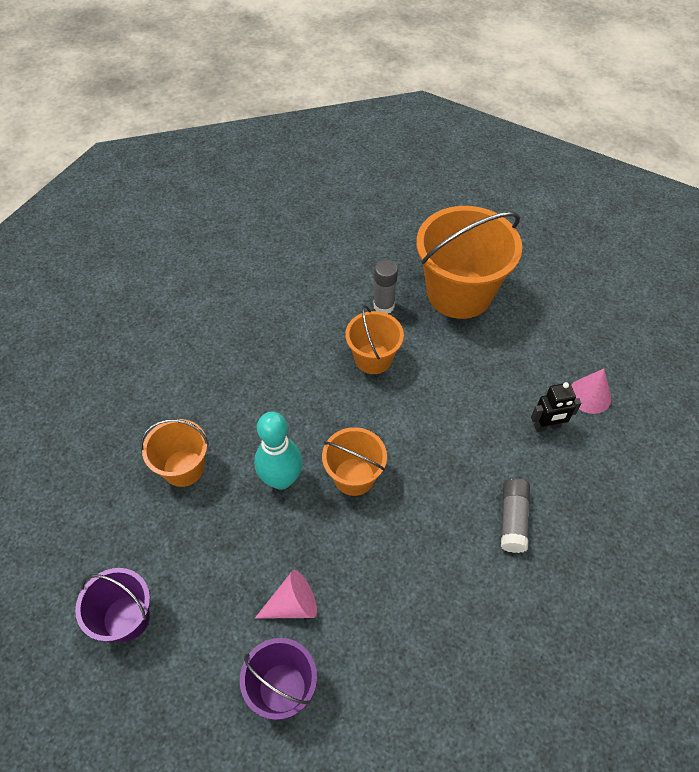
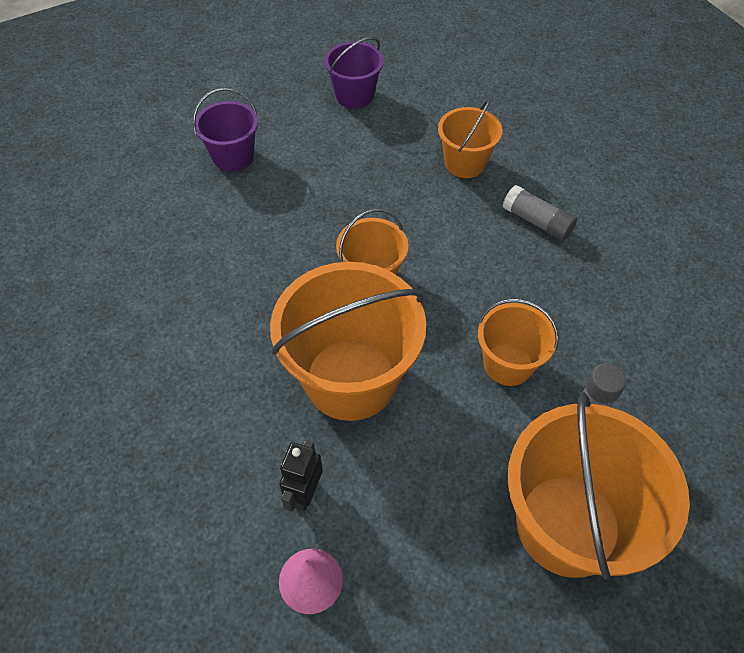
camera: 120 degrees right, 0 degrees up
(281, 479) = (407, 223): turquoise bowling pin -> none
(292, 604) = (288, 186): pink cone -> none
(451, 443) = (351, 379): none -> orange bucket
(513, 519) = (231, 384): grey glue stick -> grey glue stick (537, 222)

